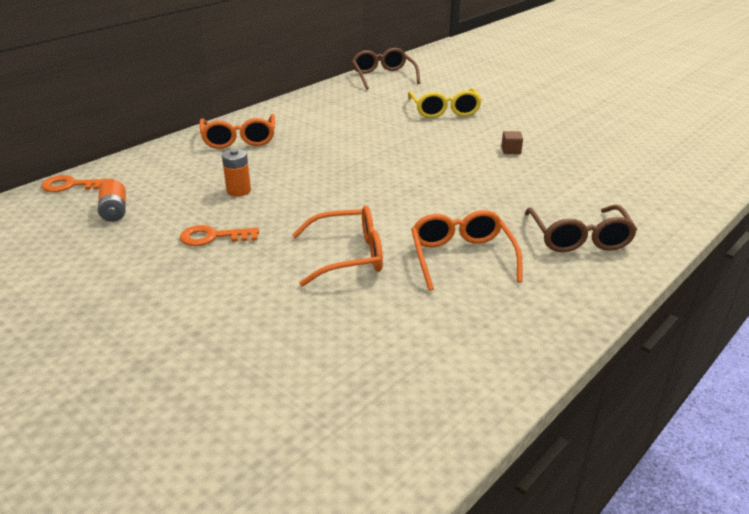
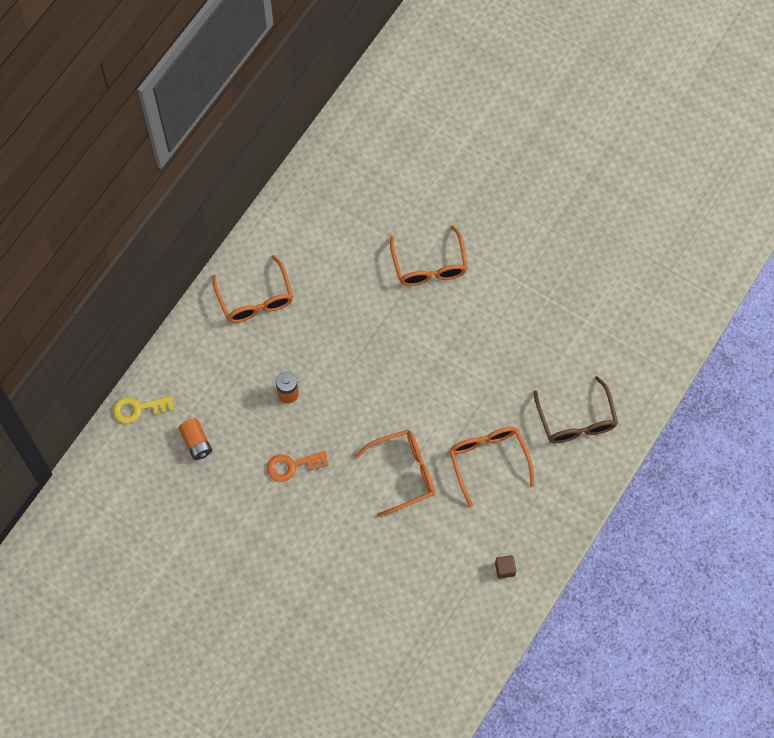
camera: 10 degrees left, 35 degrees up
(71, 185) = (138, 409): orange key -> yellow key
(383, 76) = (366, 119): brown glasses -> none
(420, 137) = (429, 265): none -> orange glasses
(444, 110) = (445, 200): yellow glasses -> none
(511, 151) = (517, 280): brown cube -> brown cube (505, 569)

